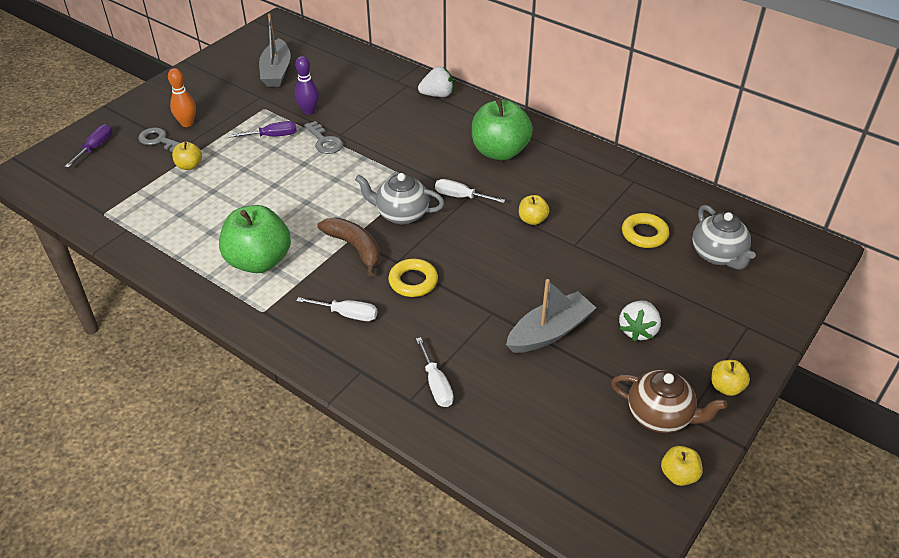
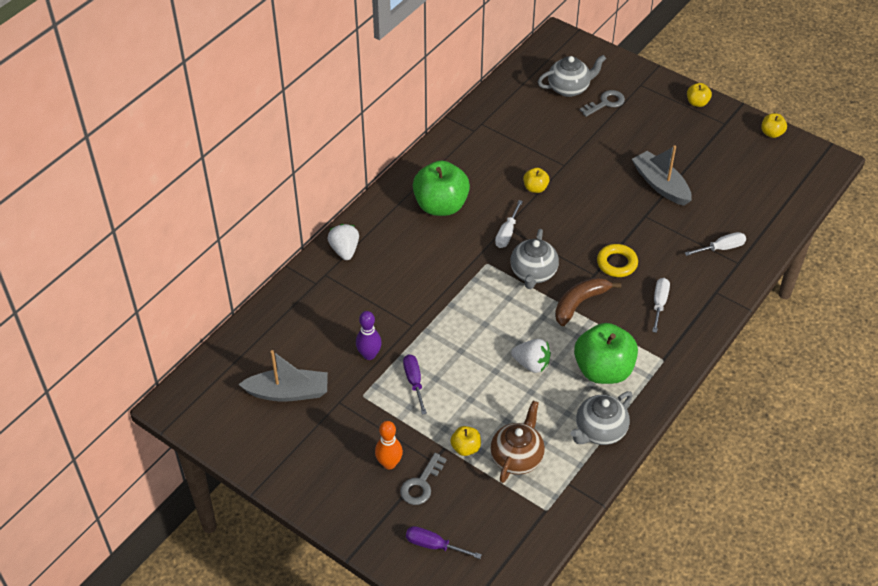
camera: 90 degrees left, 5 degrees up
(181, 254) = (599, 431): none -> grey teapot
(324, 141) = (424, 337): grey key -> grey key (605, 103)
(638, 330) = (652, 138): white strawberry -> white strawberry (531, 364)
(644, 234) = (548, 124): yellow ring -> none
(660, 416) = (727, 136): brown teapot -> brown teapot (517, 457)

